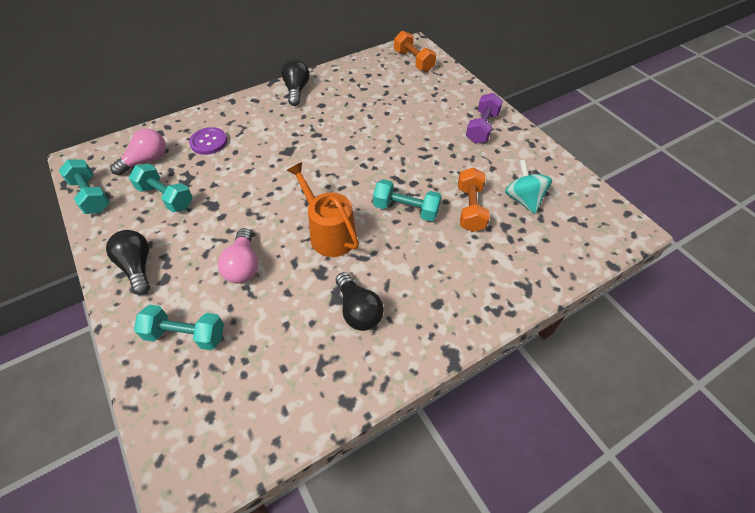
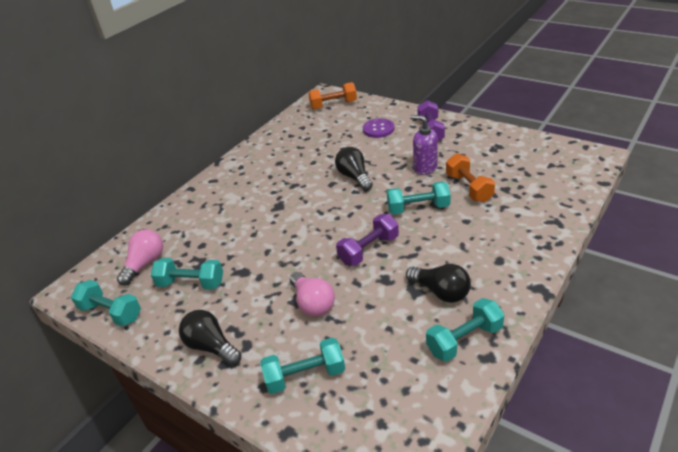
camera: 20 degrees left, 15 degrees down
(208, 142) = (196, 227): purple button -> purple button (378, 129)
(296, 90) = (247, 160): black light bulb -> black light bulb (354, 177)
(329, 233) = (369, 250): orange watering can -> purple dumbbell
(341, 372) = (464, 340): none -> turquoise dumbbell
(413, 61) = (333, 105): orange dumbbell -> orange dumbbell turned 45 degrees counterclockwise
(445, 167) = (425, 168): none -> purple soap dispenser
(523, 199) = (504, 166): turquoise spinning top -> none

